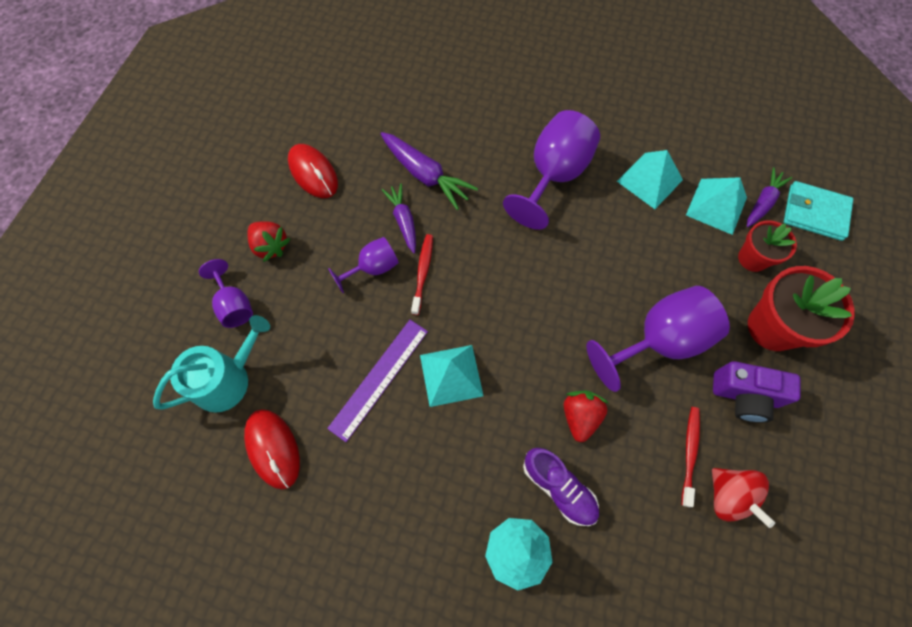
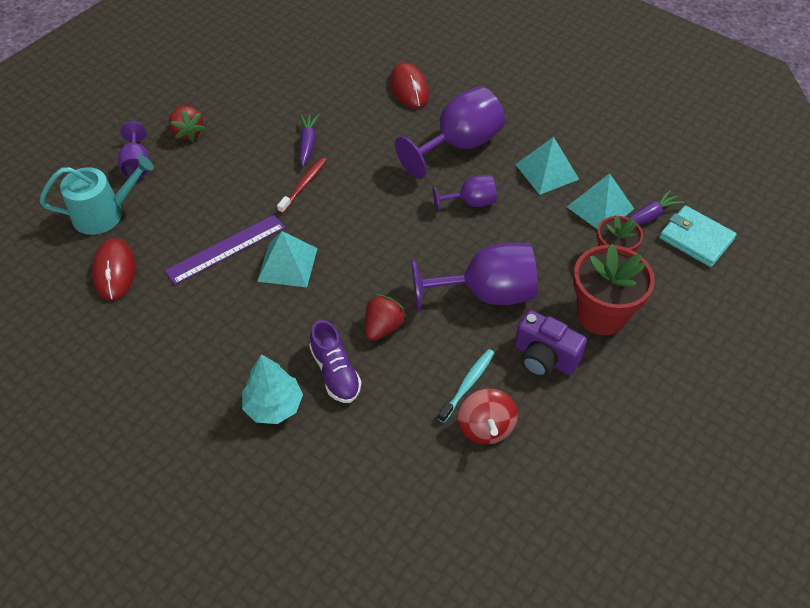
camera: 20 degrees right, 15 degrees down
(313, 173) = (250, 90): red mouse -> red mouse (409, 88)
(373, 268) = (263, 170): purple goblet -> purple goblet (471, 202)
(425, 175) = (345, 116): purple carrot -> none
(689, 453) = (467, 384): red toothbrush -> turquoise toothbrush

